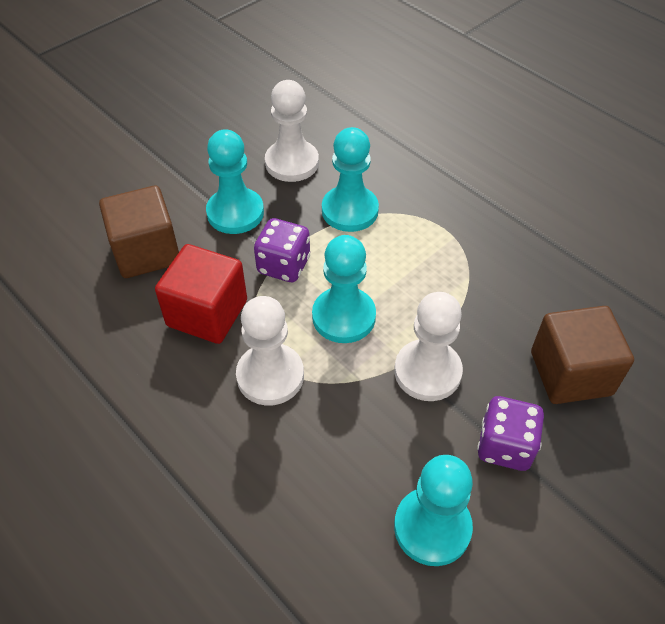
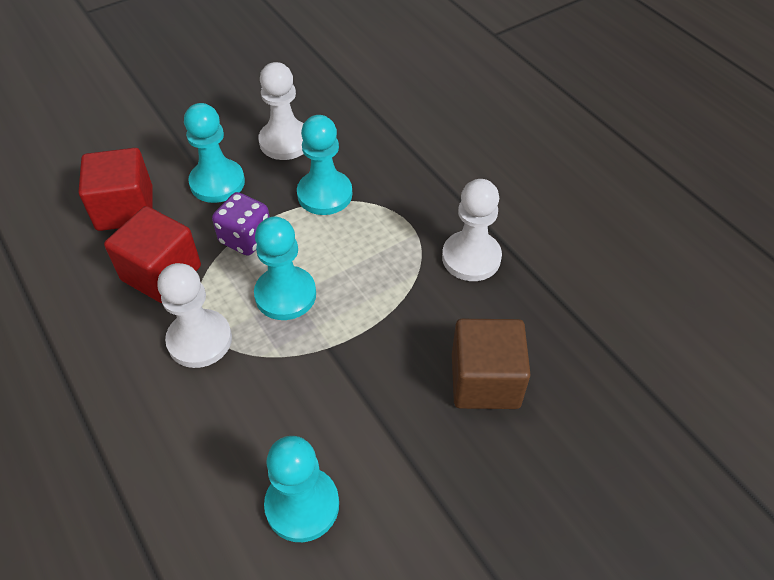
camera: 10 degrees right, 0 degrees up
(146, 252) = (125, 209): brown cube -> red cube
(427, 372) = (347, 358): white pawn -> white pawn (471, 258)
(505, 446) = (397, 440): purple dice -> none

